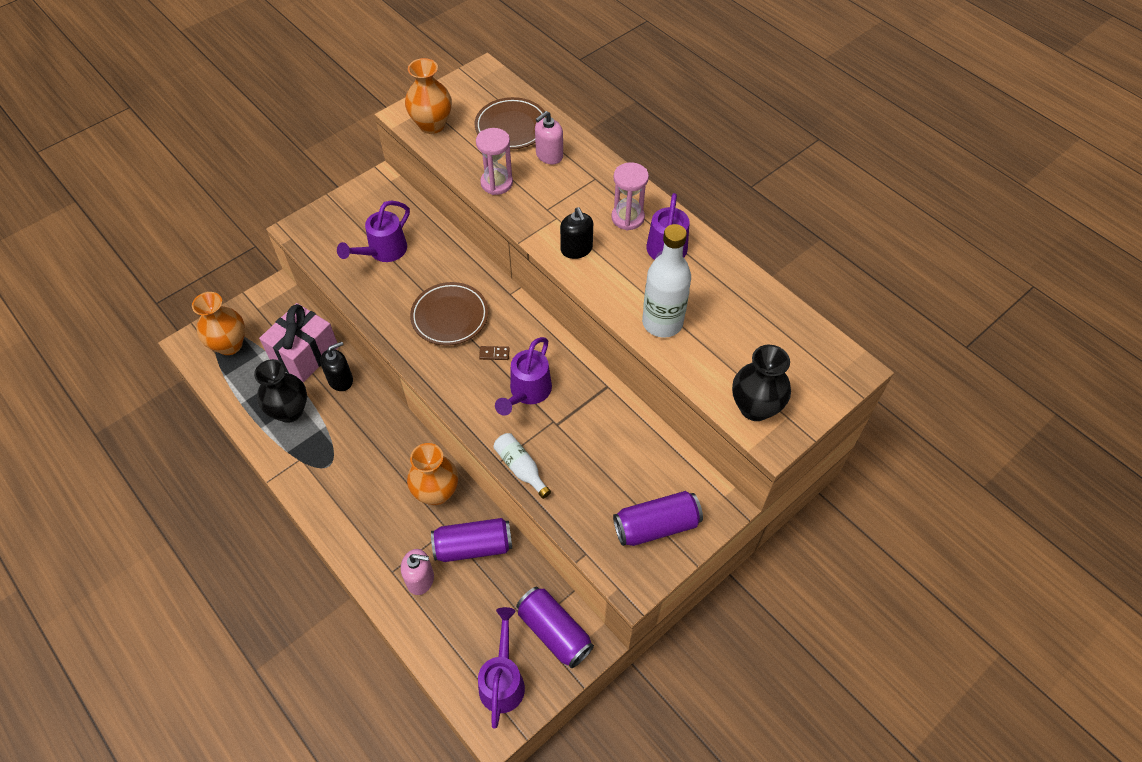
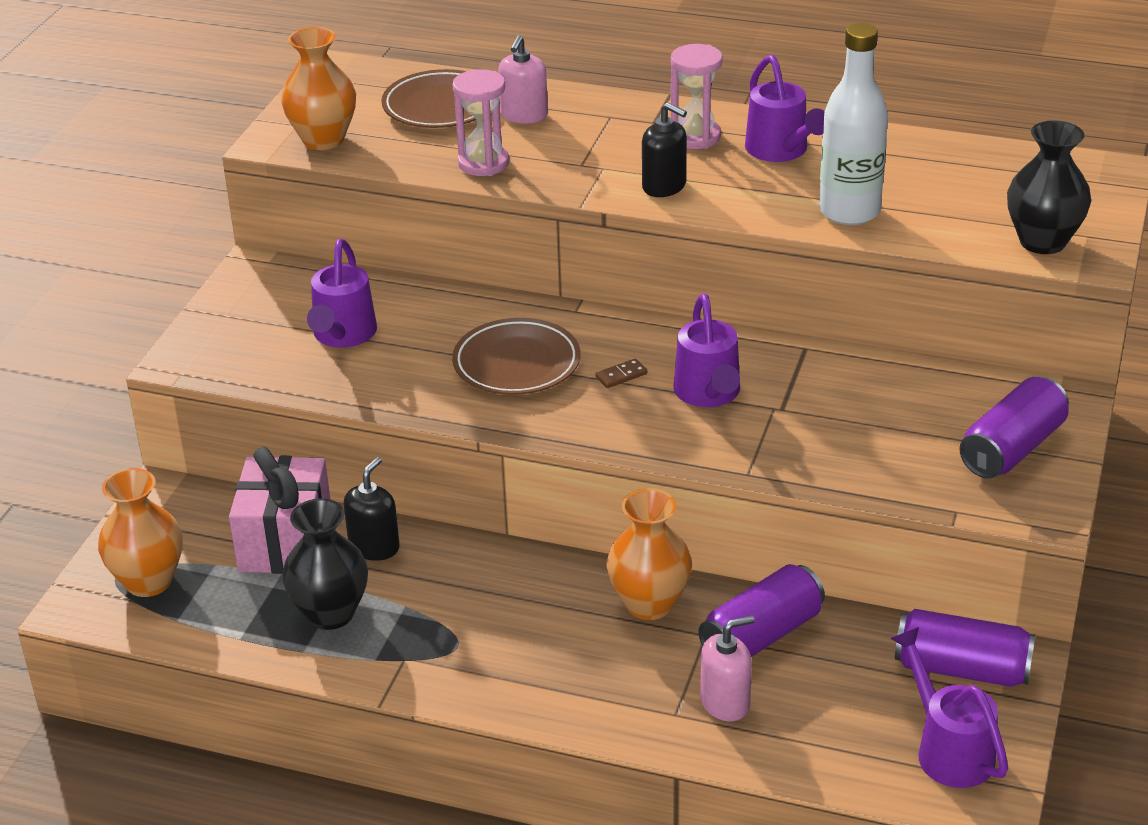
camera: 30 degrees left, 20 degrees down
(521, 468) = (783, 468): white bottle -> none

